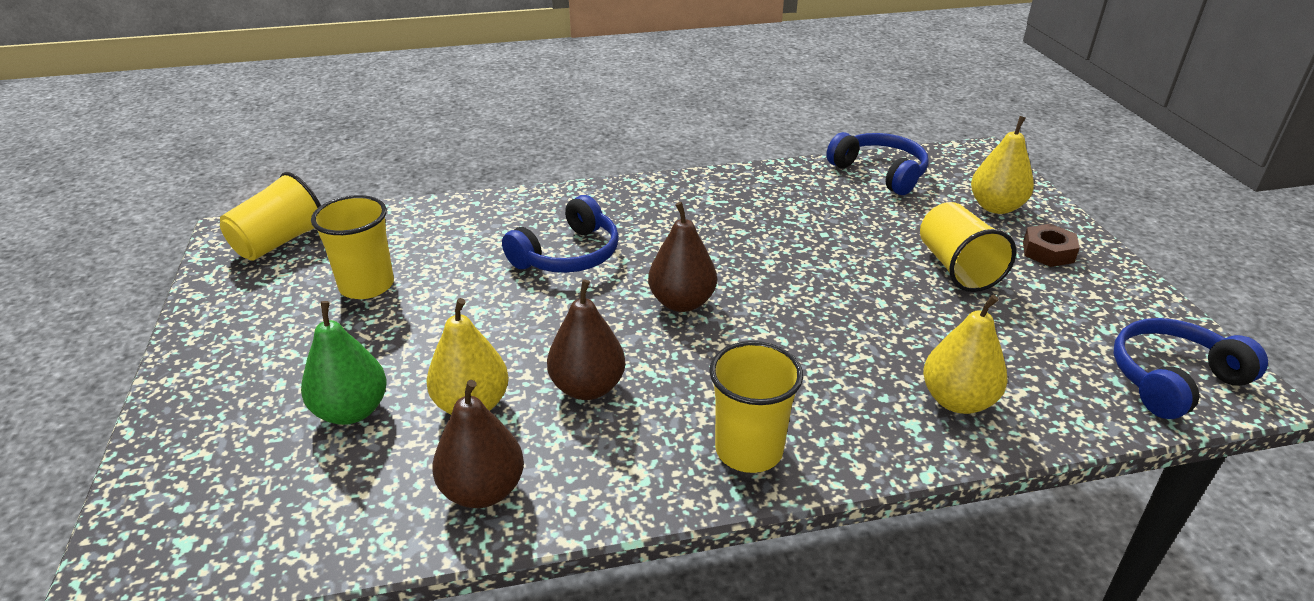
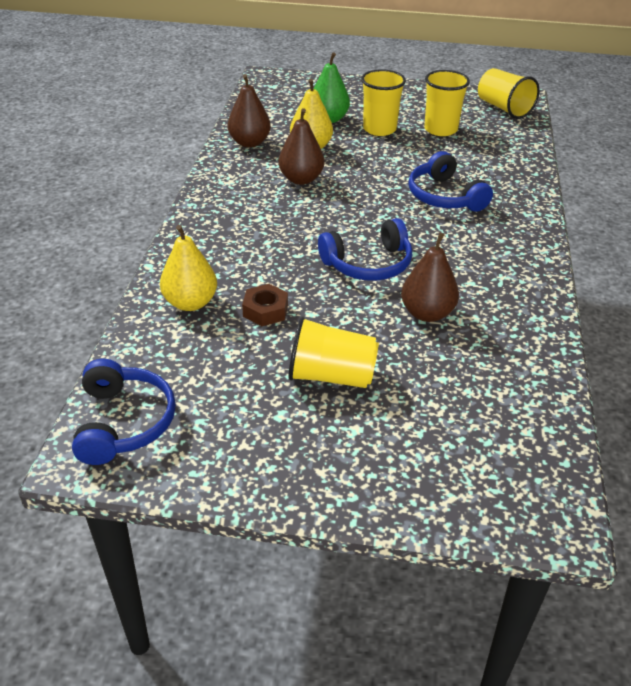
camera: 110 degrees right, 5 degrees up
(682, 302) = (362, 227): brown pear -> brown pear (427, 313)
(749, 450) = (215, 215): yellow cup -> yellow cup (379, 129)
(880, 173) = (527, 404): blue headphones -> blue headphones (368, 264)
(996, 207) = (422, 461): yellow pear -> none
(1048, 252) = (323, 453): brown nut -> brown nut (265, 310)

